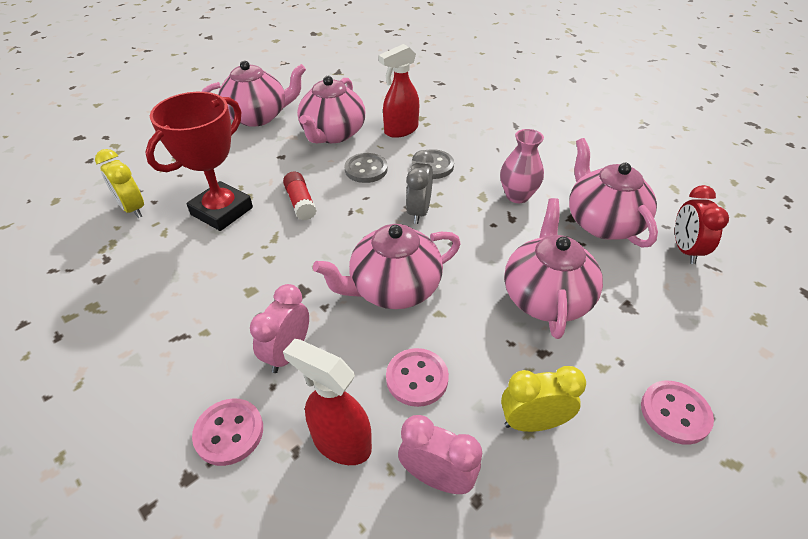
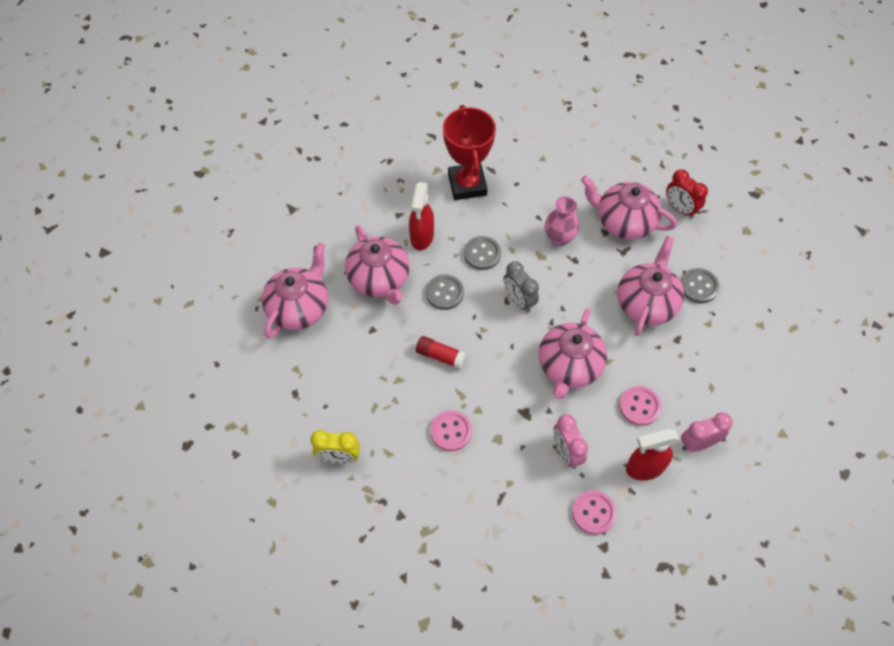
camera: 45 degrees left, 15 degrees up
(222, 211) = (400, 406): red trophy -> red trophy (467, 185)
(532, 422) = (708, 381): yellow clock -> none
(546, 297) = (646, 303): pink teapot -> pink teapot turned 60 degrees clockwise
(630, 326) = (699, 286): none -> grey button
(675, 413) = (755, 322): pink button -> pink button (451, 431)

